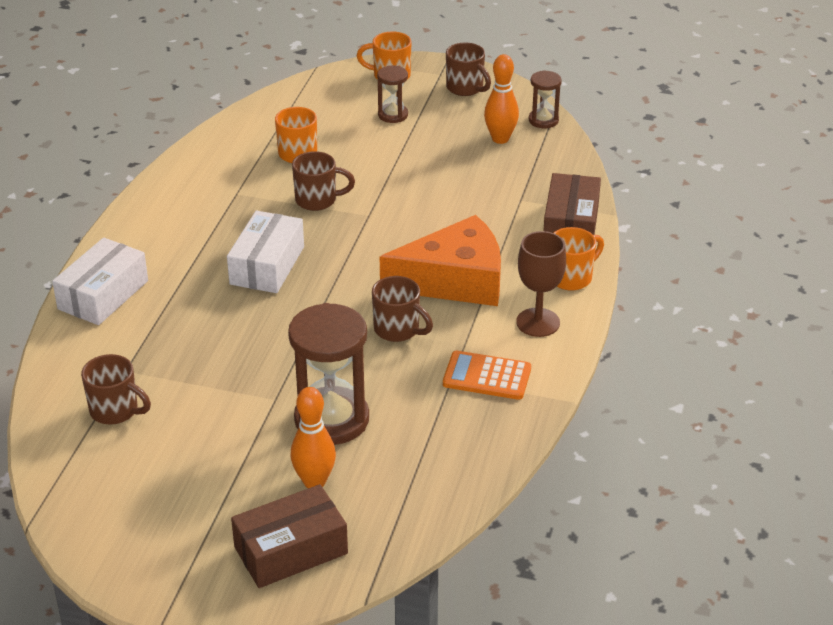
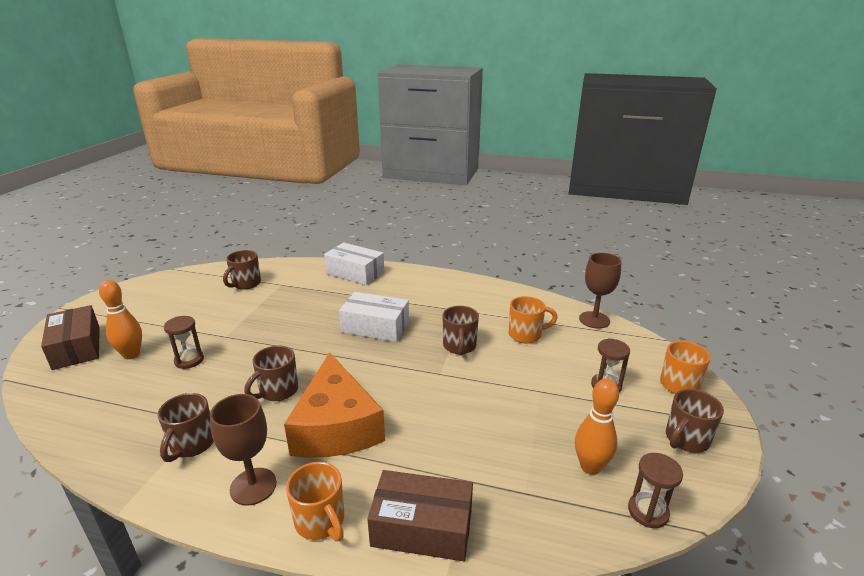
camera: 90 degrees right, 10 degrees down
(271, 104) = (594, 320): none -> brown goblet
(331, 419) = (189, 360): brown hourglass -> brown hourglass, size x0.51
(487, 376) = (191, 445): orange calculator -> brown mug

